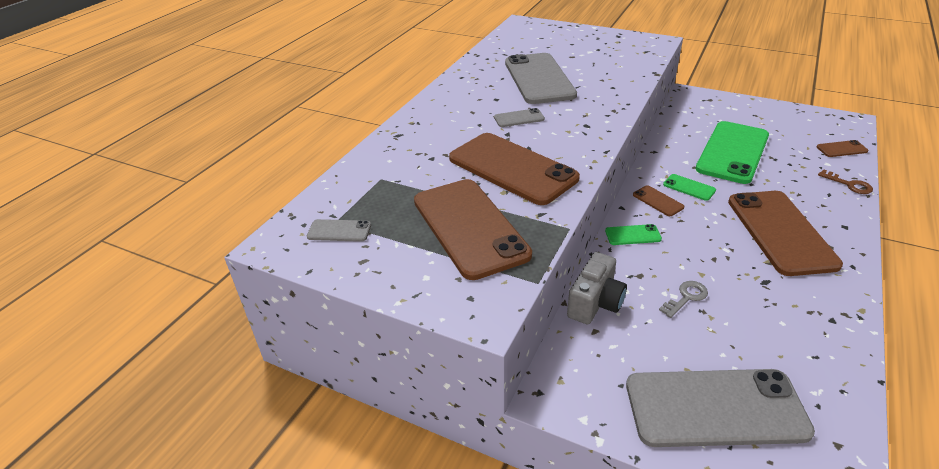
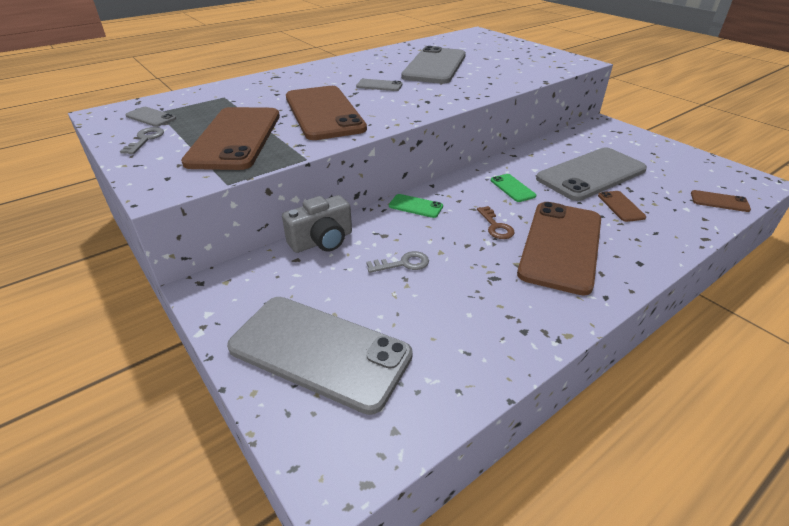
camera: 25 degrees right, 0 degrees up
(378, 261) = (145, 139): none -> grey key
(658, 201) = (470, 189): brown phone -> brown phone (621, 206)
(732, 152) = (591, 174): green phone -> grey phone
(849, 184) = (690, 231): brown key -> brown key (495, 226)

